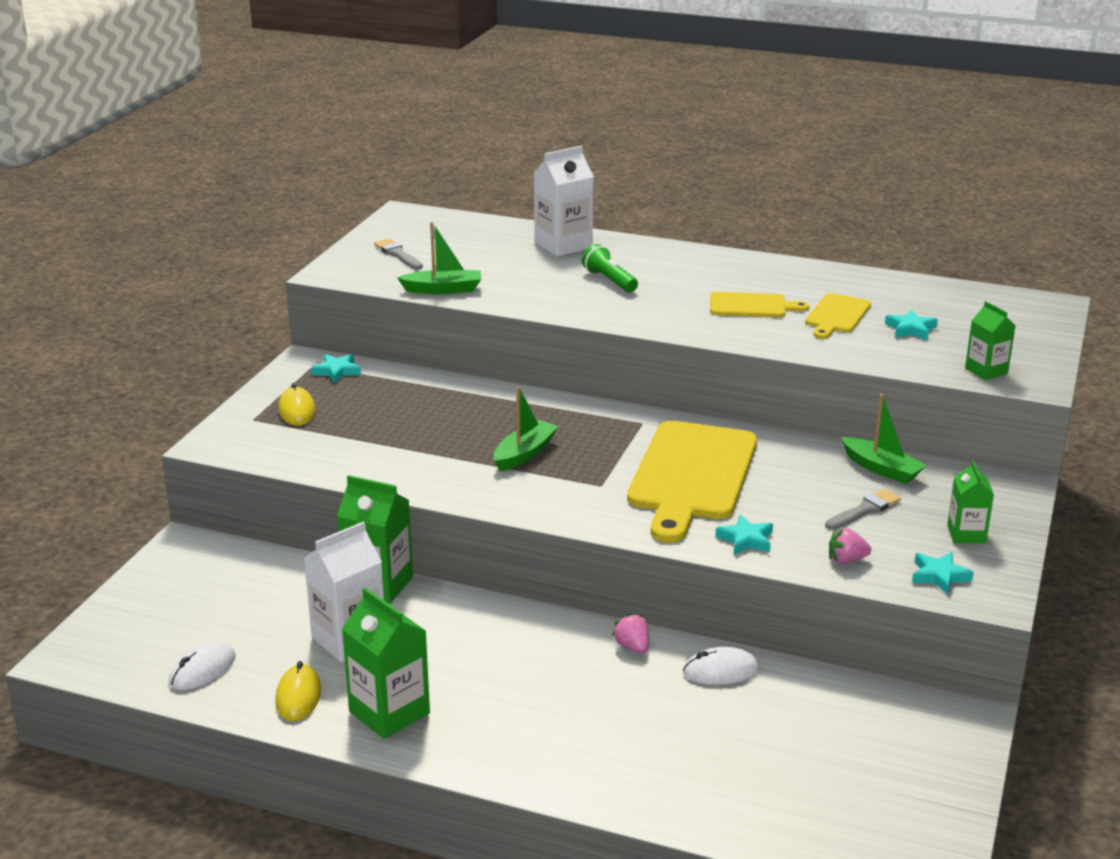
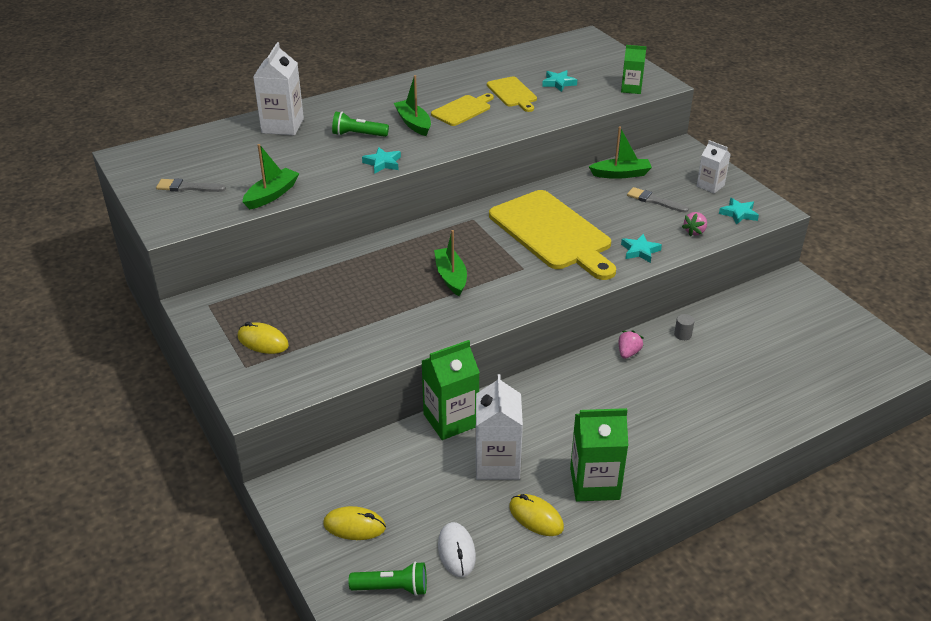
camera: 50 degrees left, 10 degrees up
(121, 656) = (392, 588): none -> green flashlight
(177, 600) = (354, 526): none -> yellow mouse
(337, 371) = (234, 298): turquoise star -> turquoise star (383, 163)
(632, 647) = (628, 353): pink strawberry -> pink strawberry turned 105 degrees clockwise
(679, 295) = (413, 123): none -> green boat
(720, 671) = (682, 335): white mouse -> grey cylinder
(864, 510) = (654, 200): grey brush -> grey brush turned 60 degrees counterclockwise
(966, 534) = (710, 186): green carton -> white carton

